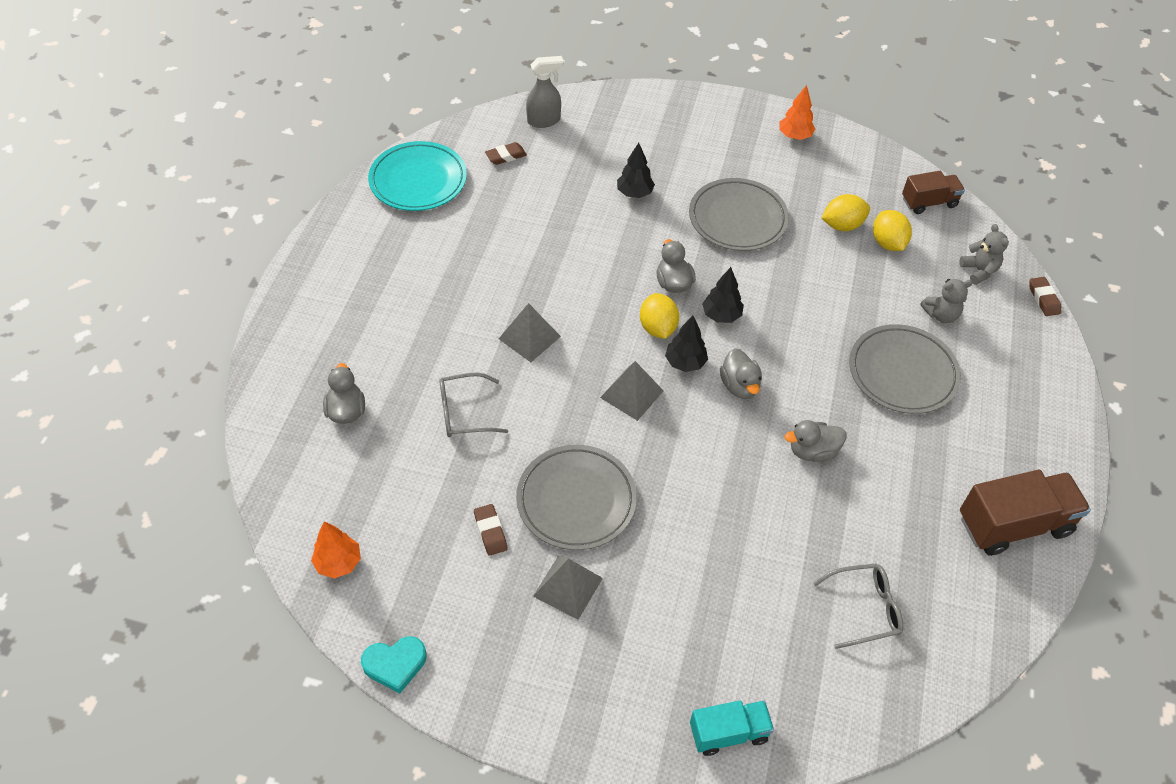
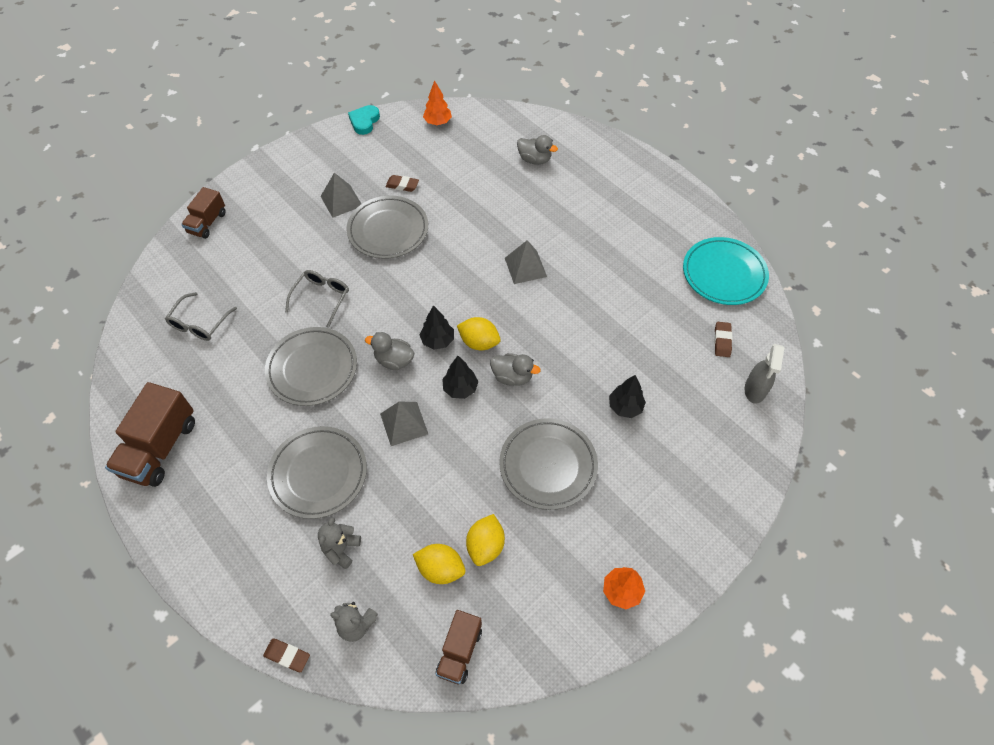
camera: 125 degrees right, 5 degrees up
(464, 412) = (491, 209): grey glasses -> grey glasses (321, 298)
(631, 394) = (437, 296): grey pyramid -> grey pyramid (404, 423)
(728, 733) = (207, 223): turquoise truck -> brown truck
(812, 451) = (312, 368): grey duck -> grey plate

